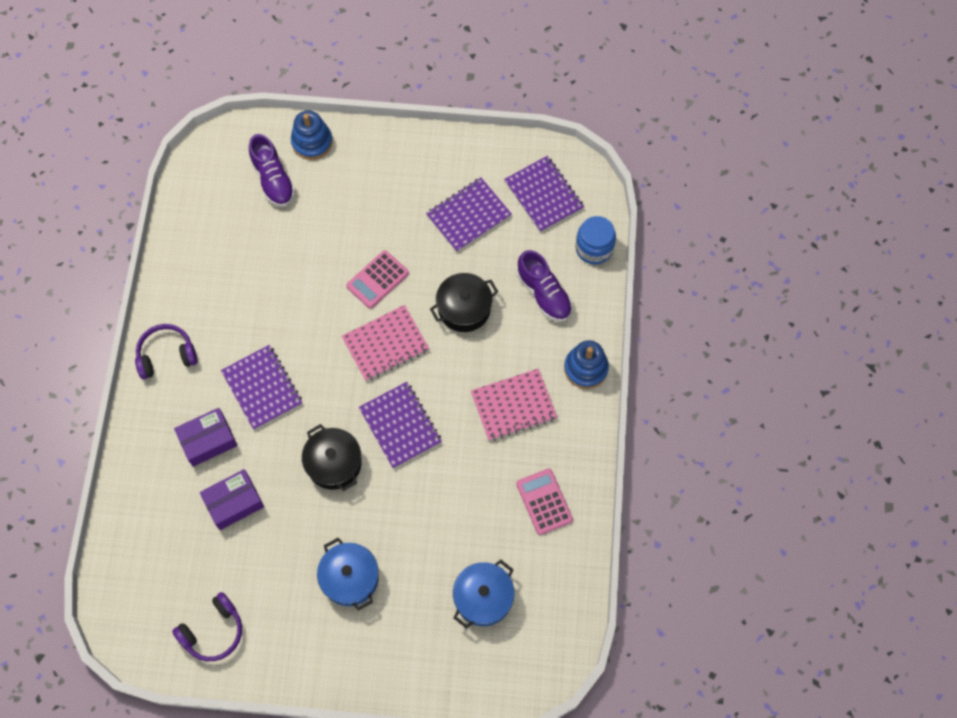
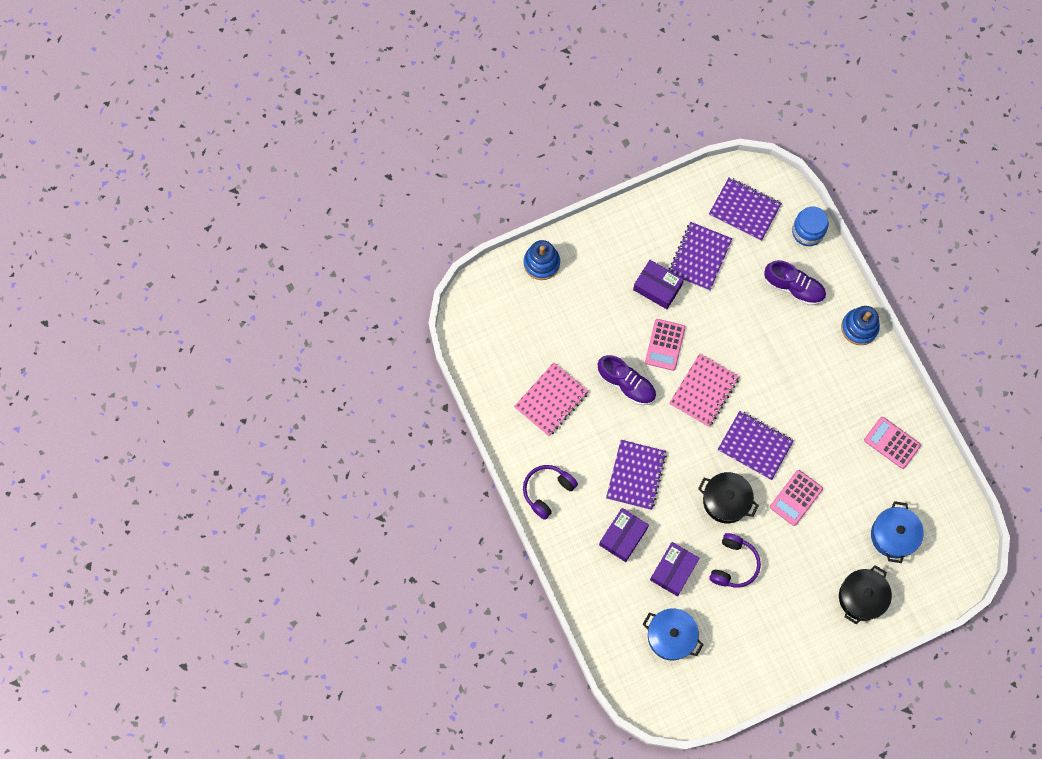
camera: 30 degrees left, 5 degrees up
(213, 631) = (722, 669): purple headphones -> purple headphones (734, 564)
(262, 388) = (636, 475): purple notebook -> purple notebook turned 75 degrees clockwise
(273, 180) = (532, 310): purple shoe -> purple shoe (626, 384)
(350, 578) = (792, 576): blue pot -> blue pot (671, 636)
(407, 222) = (657, 287): none -> purple box
(407, 501) = (796, 498): none -> pink calculator
(464, 308) = (743, 331): black pot -> black pot (862, 597)
(513, 406) = (826, 385): pink notebook -> pink notebook (551, 400)

